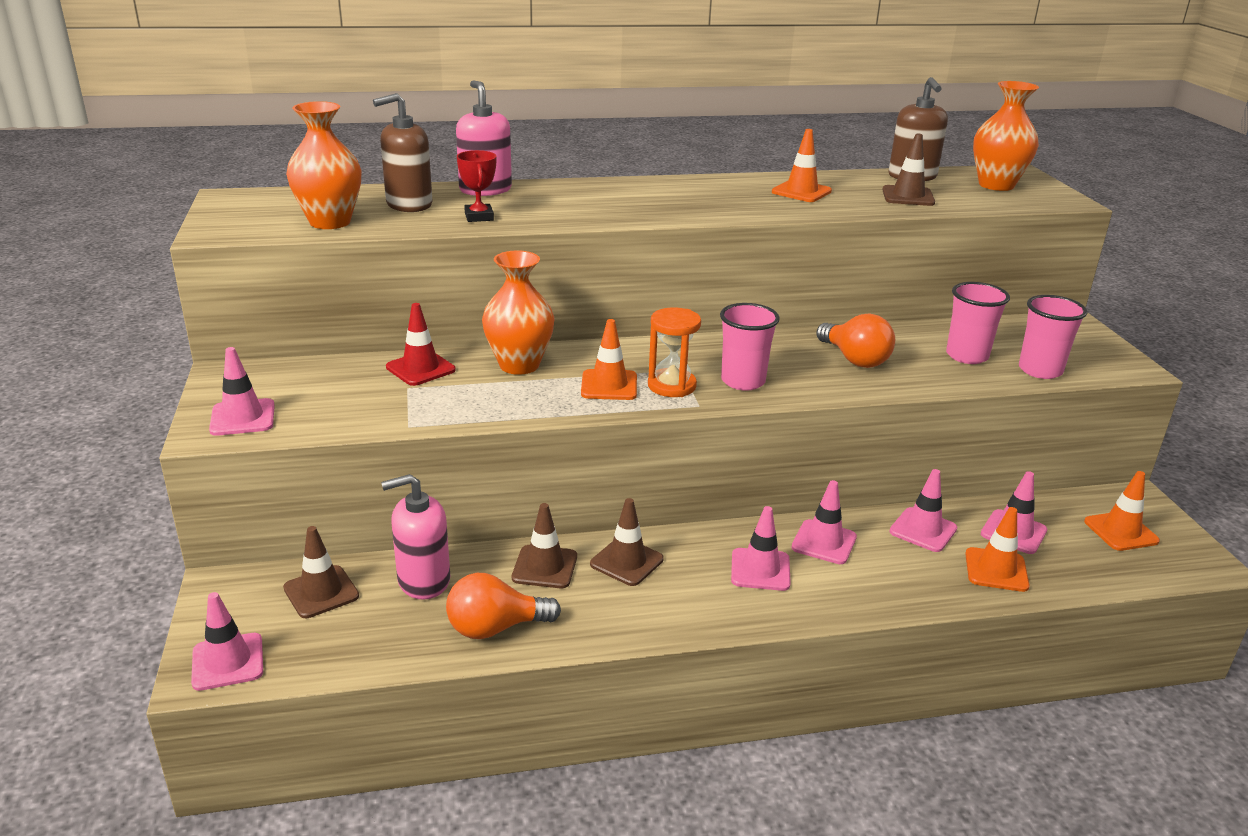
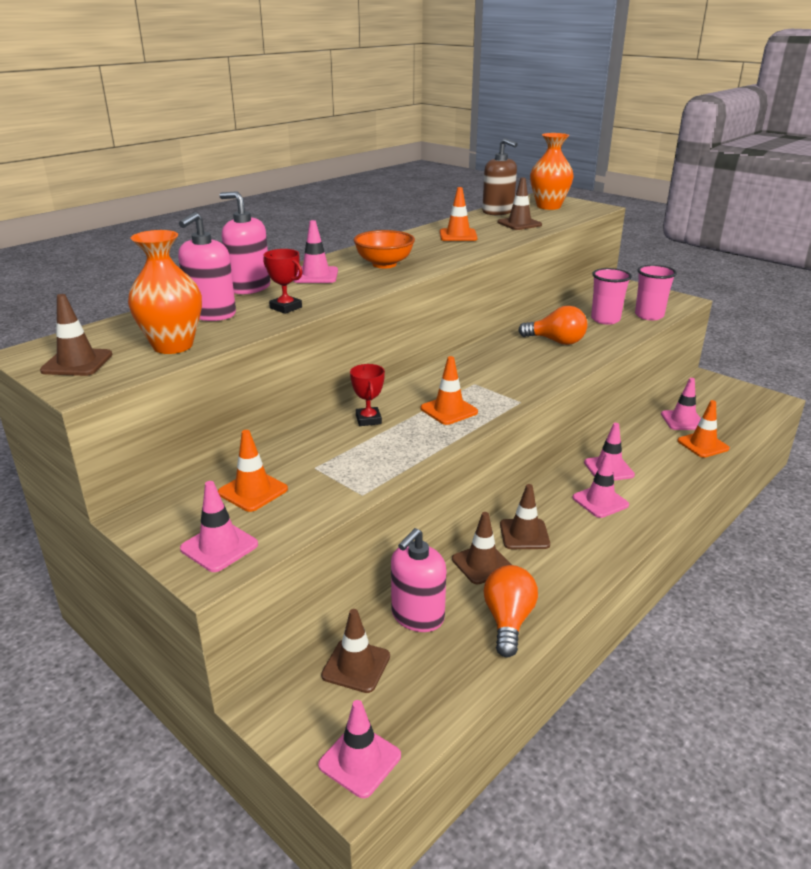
camera: 35 degrees left, 0 degrees up
(243, 214) = (77, 363): none -> brown traffic cone
(409, 204) = (211, 314): brown soap dispenser -> pink soap dispenser
(420, 368) = (301, 450): red traffic cone -> none
(495, 628) = (508, 621): orange light bulb -> orange light bulb turned 150 degrees clockwise
(519, 365) = (368, 420): orange vase -> red trophy
(655, 201) = (384, 264): none -> orange bowl
(671, 386) = (486, 396): orange hourglass -> none
(743, 381) = (520, 377): pink cup -> none
(923, 530) = (644, 439): pink traffic cone -> pink traffic cone (316, 275)
(1121, 531) = (723, 399): orange traffic cone -> orange traffic cone (253, 491)

